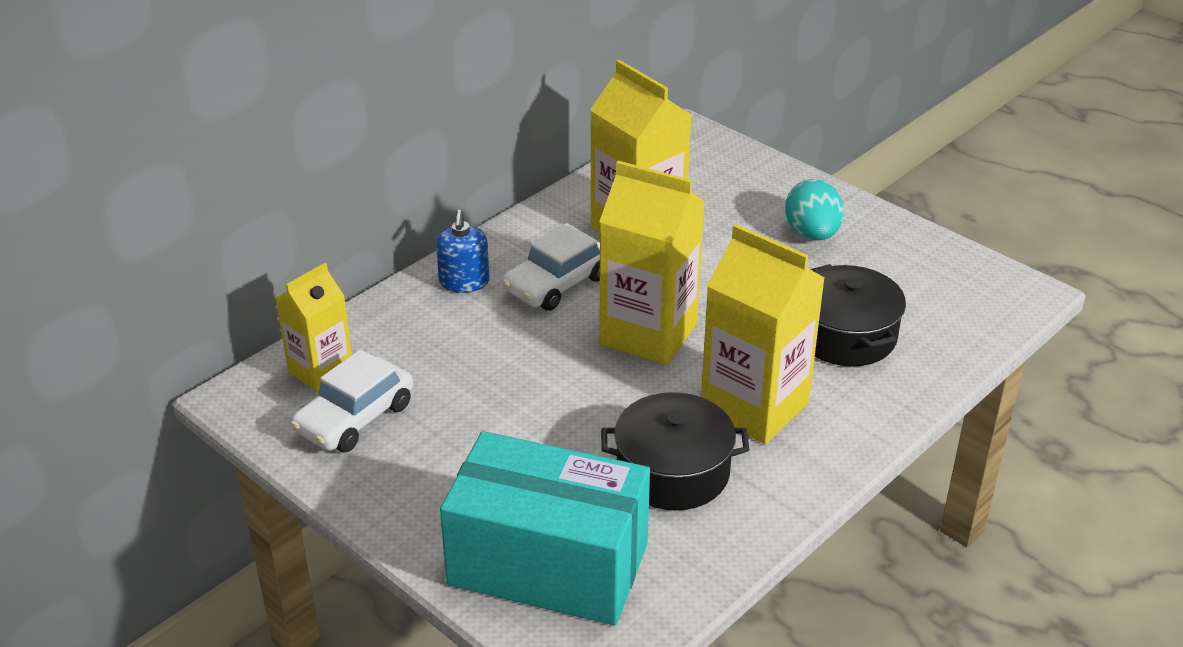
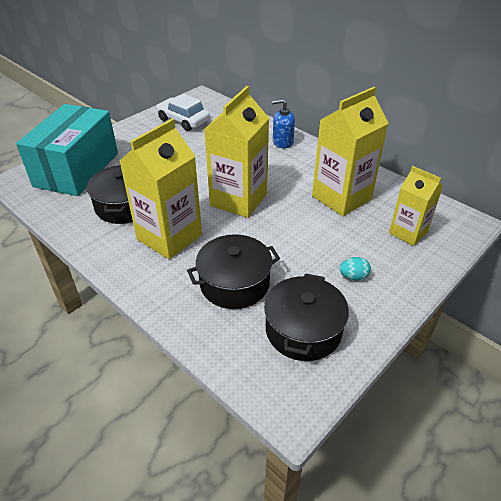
camera: 90 degrees right, 5 degrees up
(321, 371) = (215, 111): yellow carton -> yellow carton (408, 232)
(557, 283) = (283, 169): white car -> none
(812, 234) = (353, 277): turquoise egg -> turquoise egg, size x0.56
(913, 279) = (303, 330): none -> black pot

